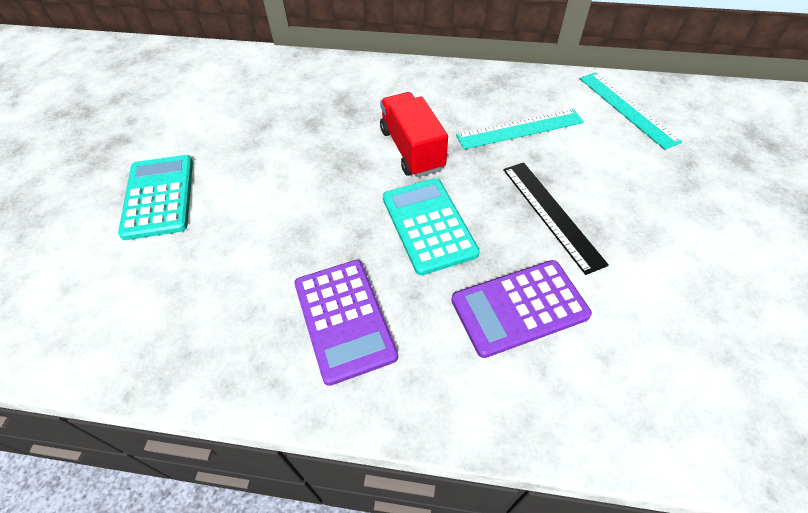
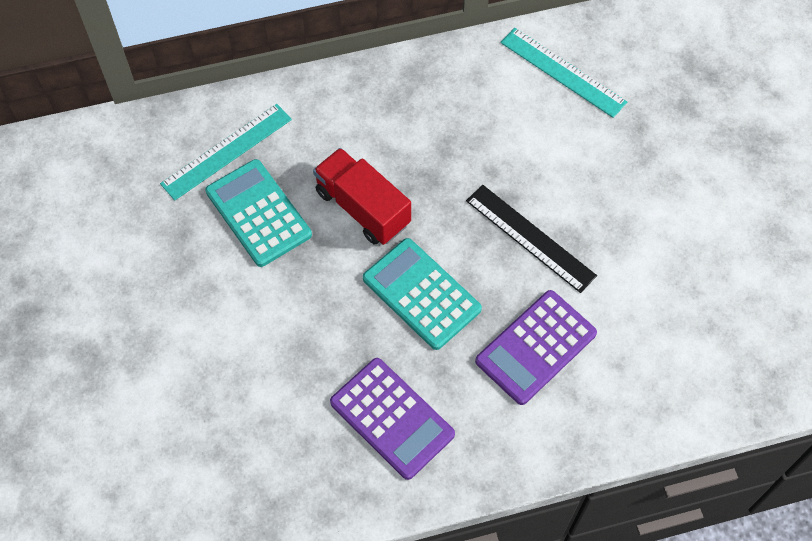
camera: 25 degrees left, 10 degrees up
(159, 197) = (129, 365): turquoise calculator -> turquoise calculator (258, 213)
(520, 129) = (463, 140): turquoise ruler -> turquoise ruler (227, 151)

